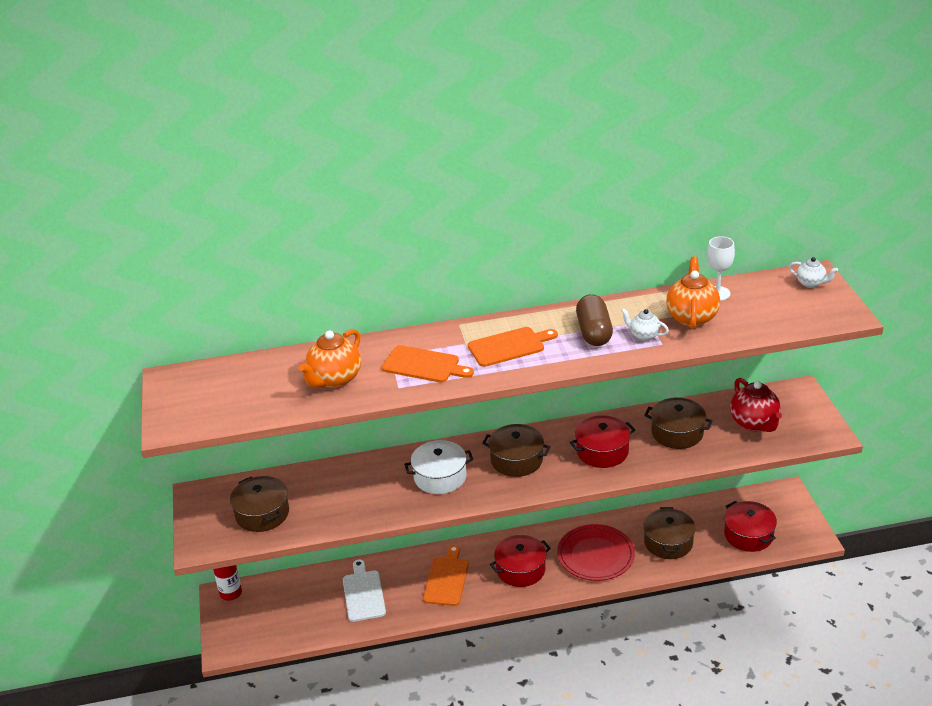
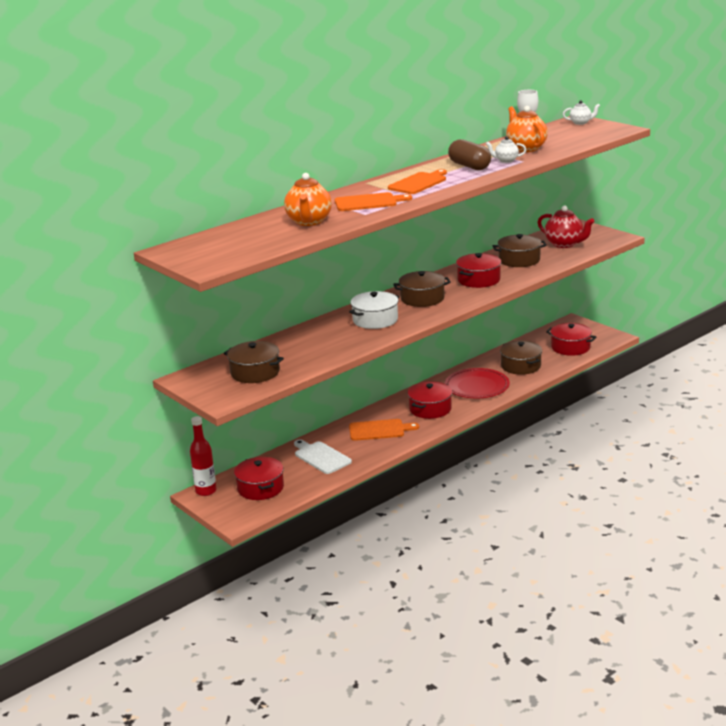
camera: 30 degrees left, 10 degrees down
(278, 612) = (260, 488): none -> red pot
(446, 579) = (379, 430): orange cutting board -> orange cutting board turned 105 degrees clockwise

